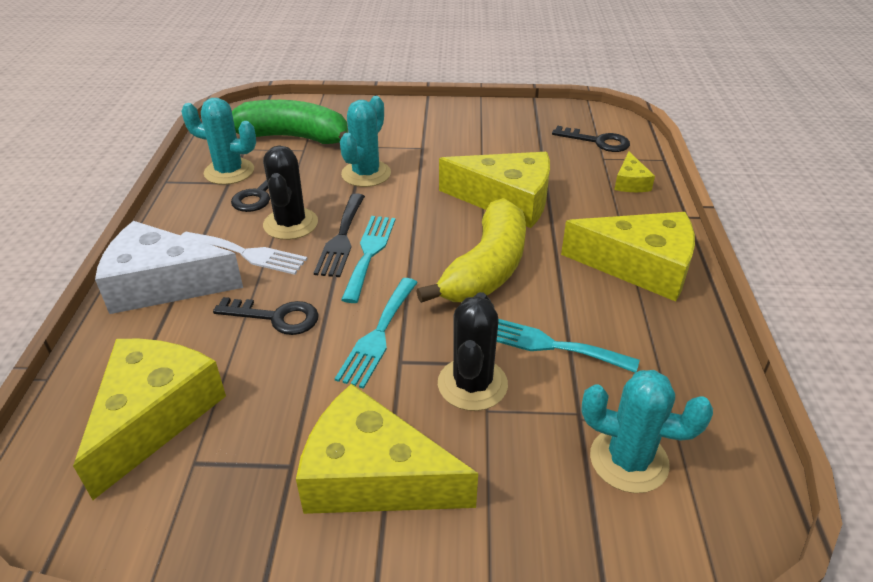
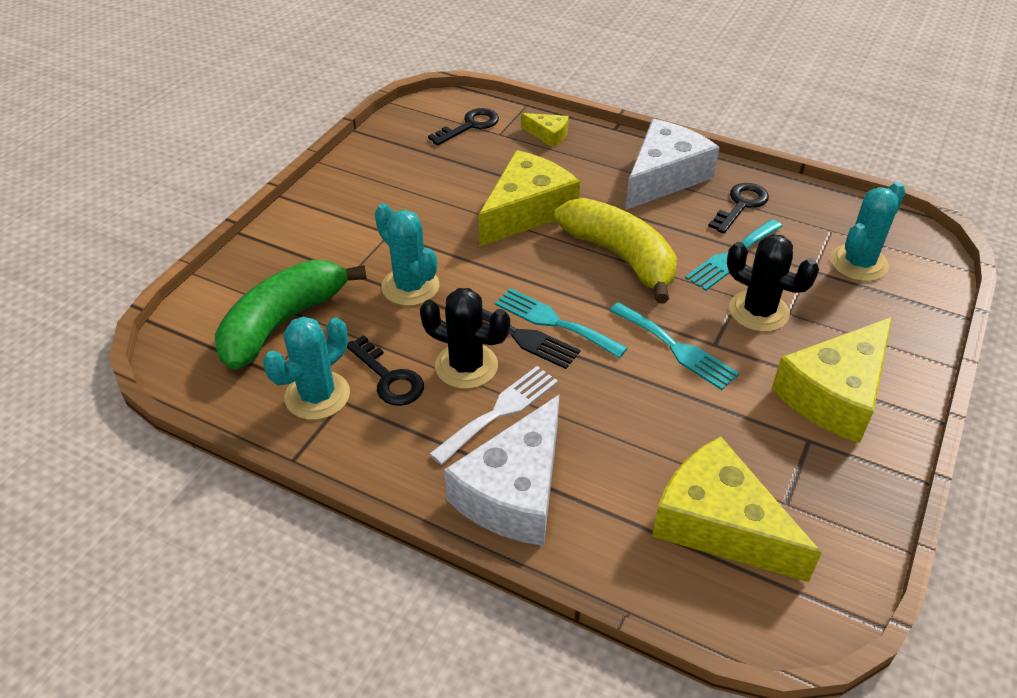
camera: 65 degrees left, 5 degrees up
(276, 317) = (618, 410): black key -> black key (741, 205)
(640, 266) = (664, 177): yellow cheese -> white cheese

